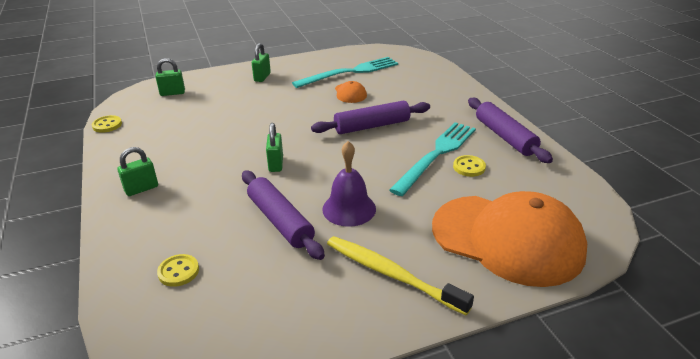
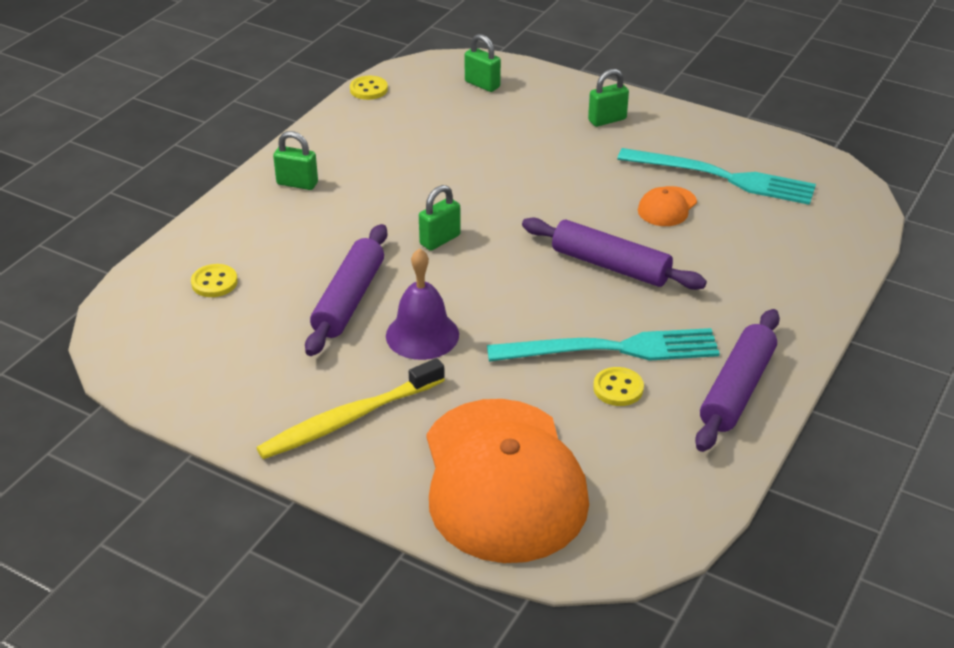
camera: 50 degrees right, 5 degrees up
(392, 274) = (349, 418): yellow toothbrush -> yellow toothbrush turned 120 degrees counterclockwise

